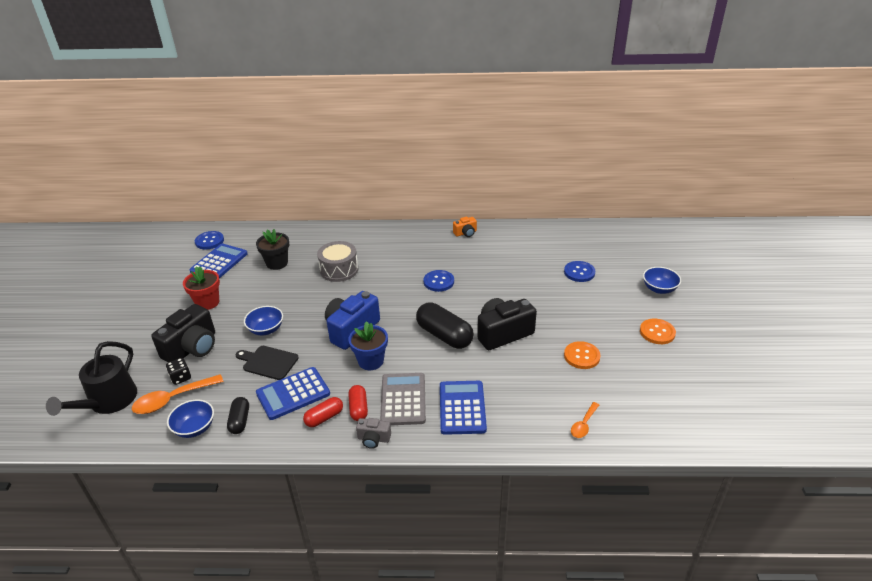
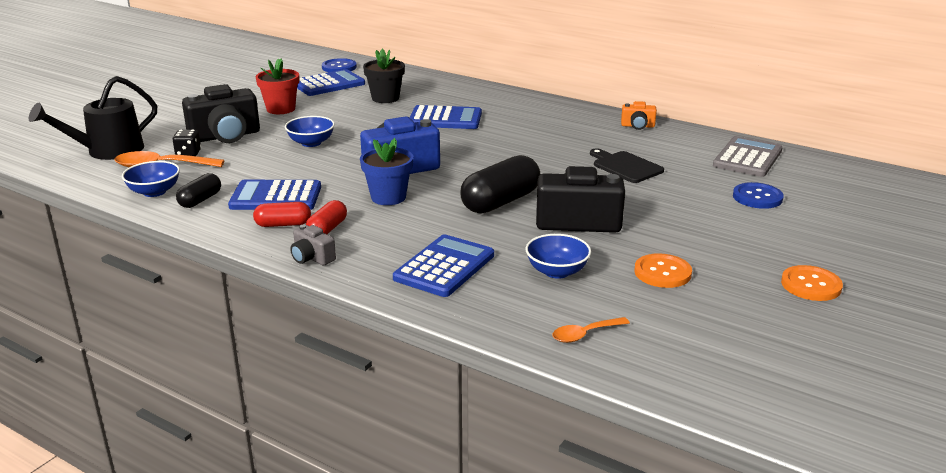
camera: 30 degrees right, 10 degrees down
(268, 362) = (282, 167): black cutting board -> black cutting board (625, 166)
(339, 270) = (445, 119): grey drum -> blue calculator
(403, 399) = (385, 238): grey calculator -> grey calculator (747, 158)
(438, 282) = (550, 157): blue button -> none
(444, 335) = (500, 202): black capsule -> black capsule turned 60 degrees clockwise
(659, 289) = (868, 245): blue bowl -> blue bowl (557, 271)

